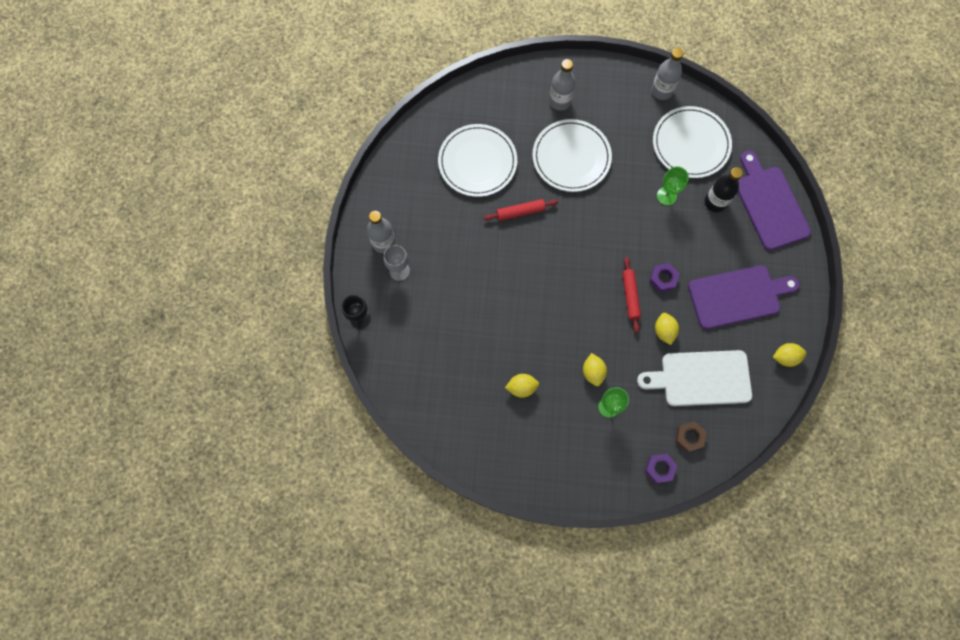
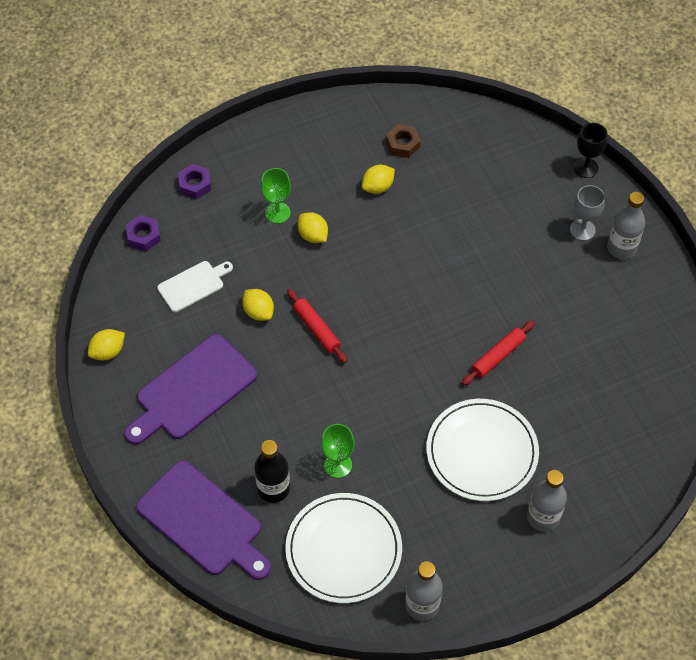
camera: 150 degrees right, 15 degrees down
(477, 162) = (587, 387): white plate -> none
(663, 279) = (289, 366): purple nut -> purple nut (143, 236)
(689, 437) = (178, 225): brown nut -> brown nut (402, 144)
(701, 378) = (193, 285): white cutting board -> white cutting board, size x0.56

